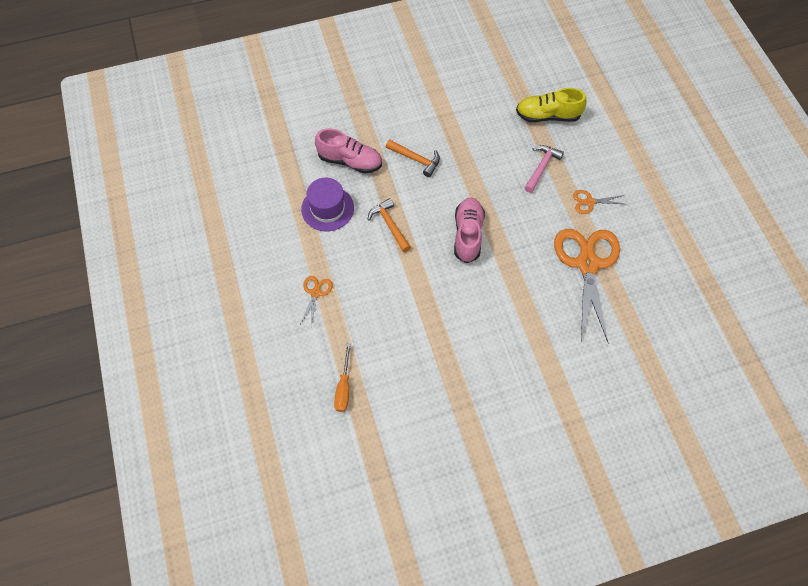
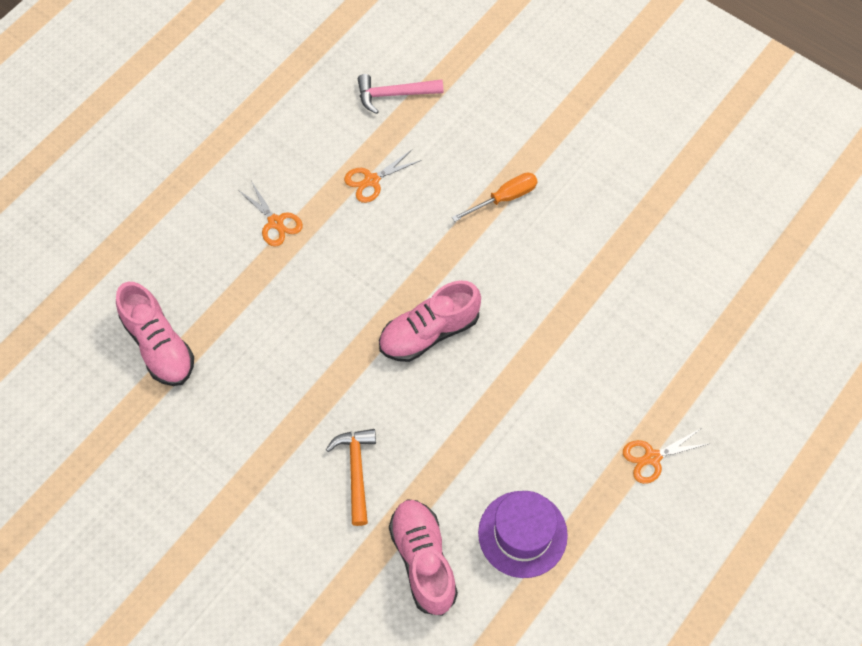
camera: 125 degrees left, 0 degrees up
(343, 387) = (736, 341): orange screwdriver -> orange screwdriver (504, 198)
(390, 225) = (486, 435): orange hammer -> none
(541, 167) = (258, 305): pink hammer -> pink hammer (394, 94)
(547, 116) = (159, 345): yellow shoe -> pink shoe
(587, 264) = (371, 180): orange scissors -> orange scissors, size x0.44

